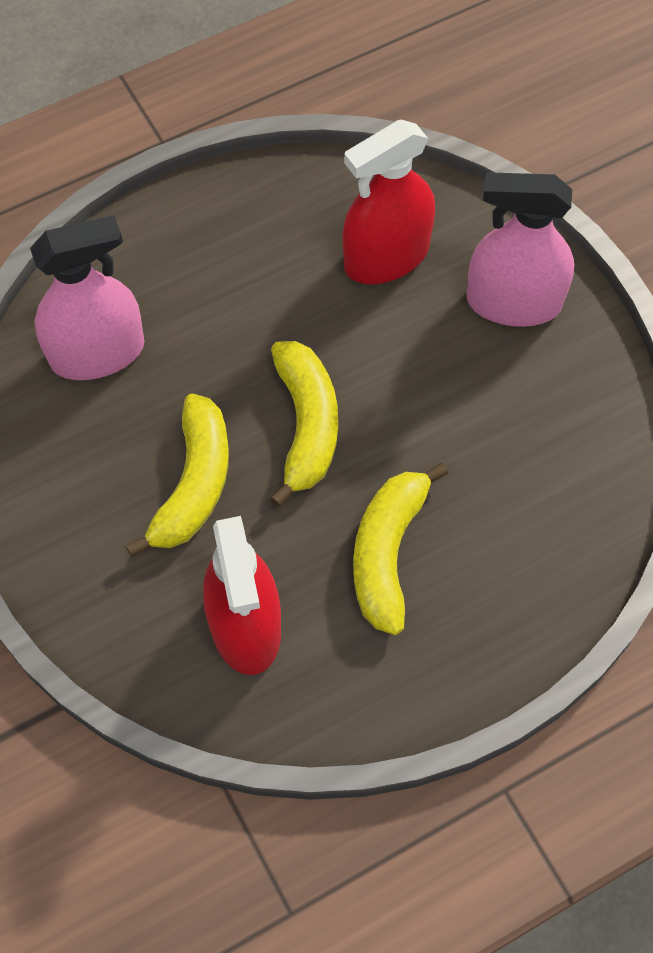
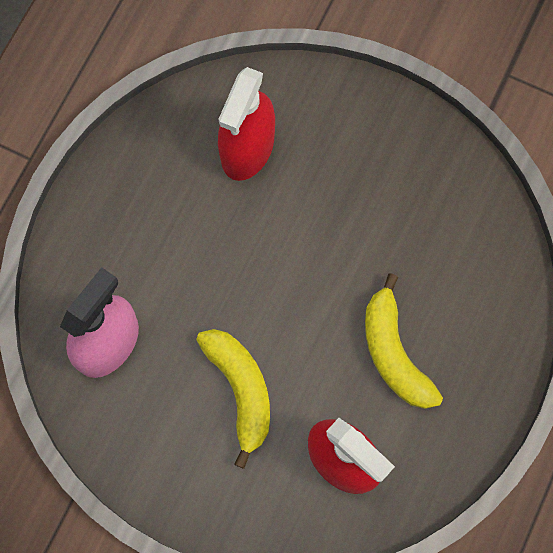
camera: 35 degrees left, 10 degrees up
(306, 425) = (282, 302): yellow banana -> none
(513, 302) = (351, 128): pink spray bottle -> none

